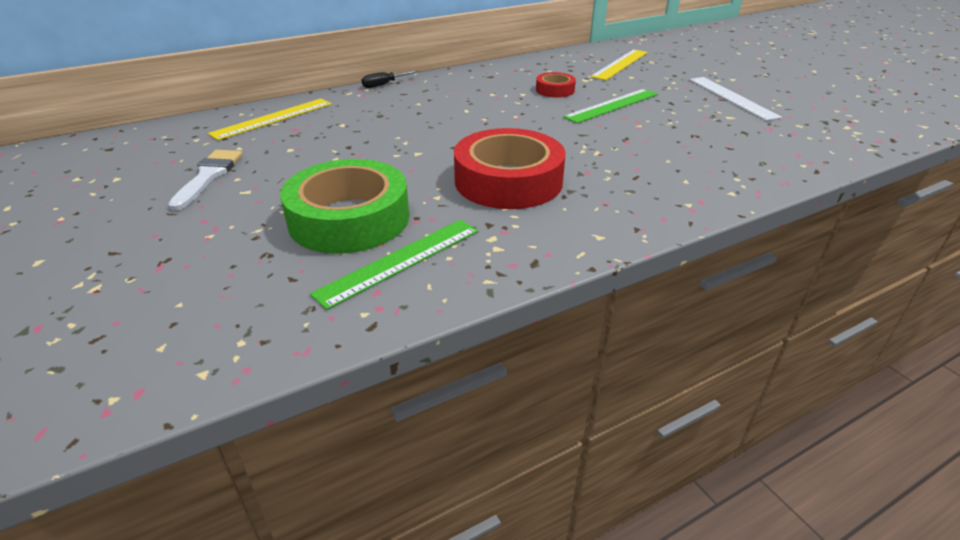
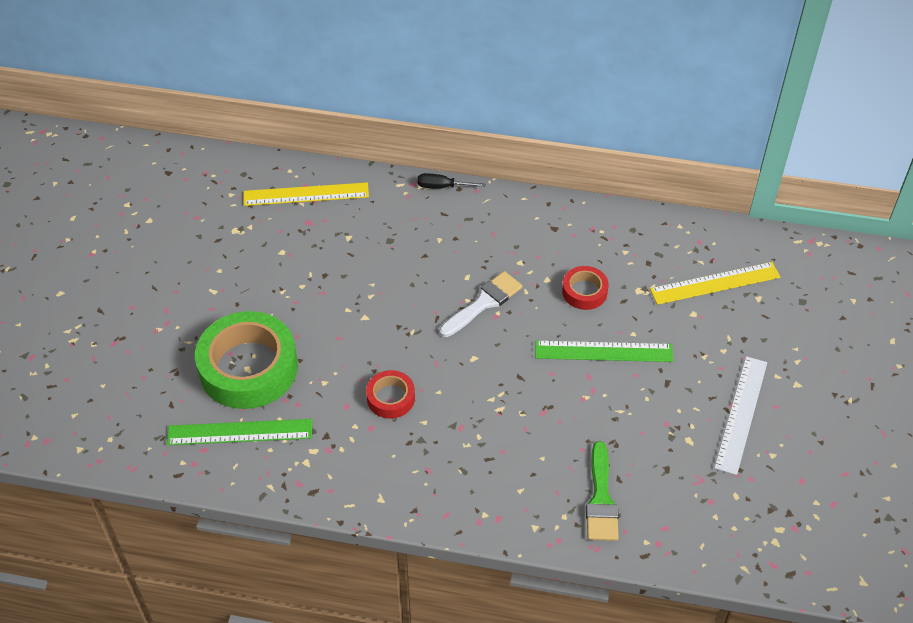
camera: 40 degrees right, 15 degrees up
(209, 176) = (204, 255): white brush -> white brush (483, 303)
(508, 181) = (390, 398): red tape -> red tape, size x0.48
(740, 160) = (601, 499): none -> green brush

